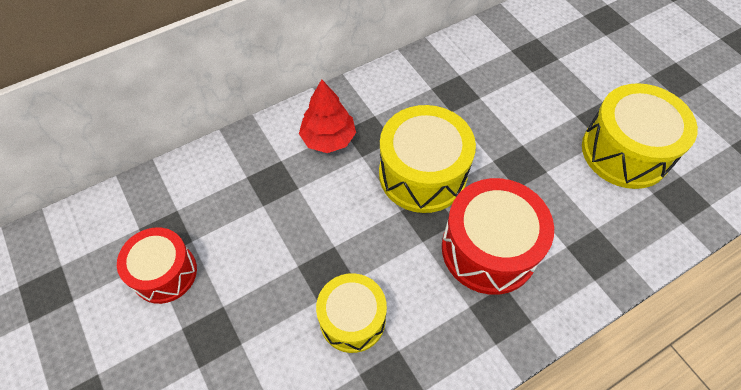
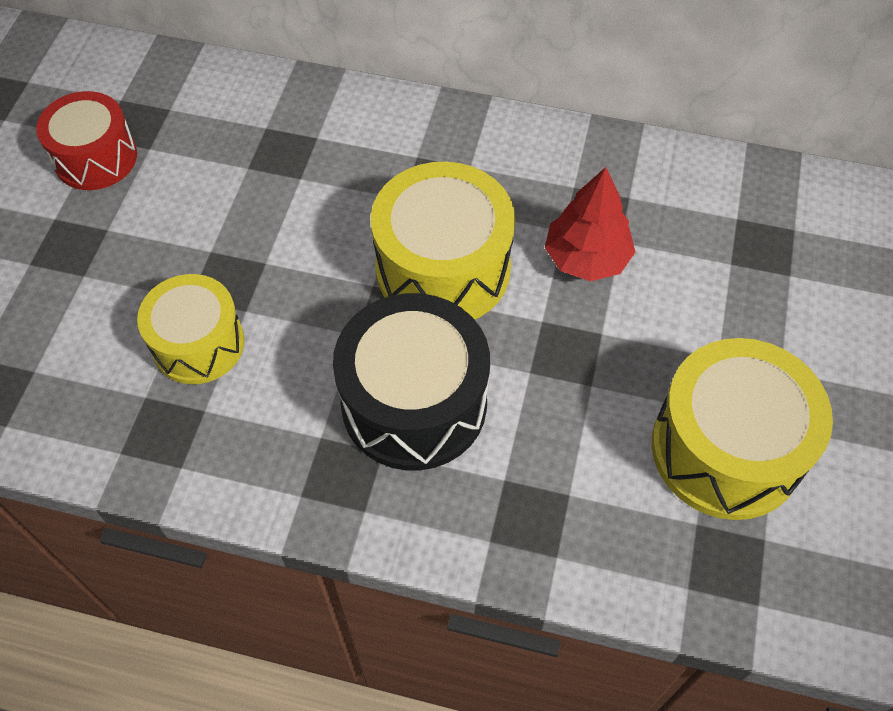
camera: 45 degrees right, 0 degrees up
(328, 138) = (390, 152): red tree -> red tree (586, 258)
(489, 249) = (414, 403): red drum -> black drum

